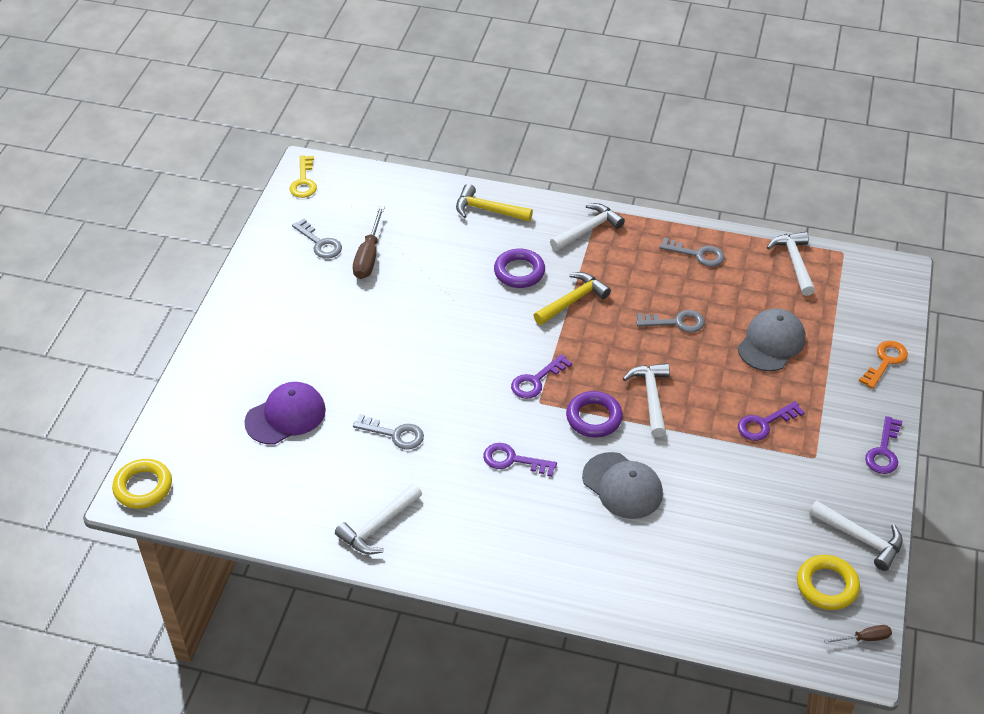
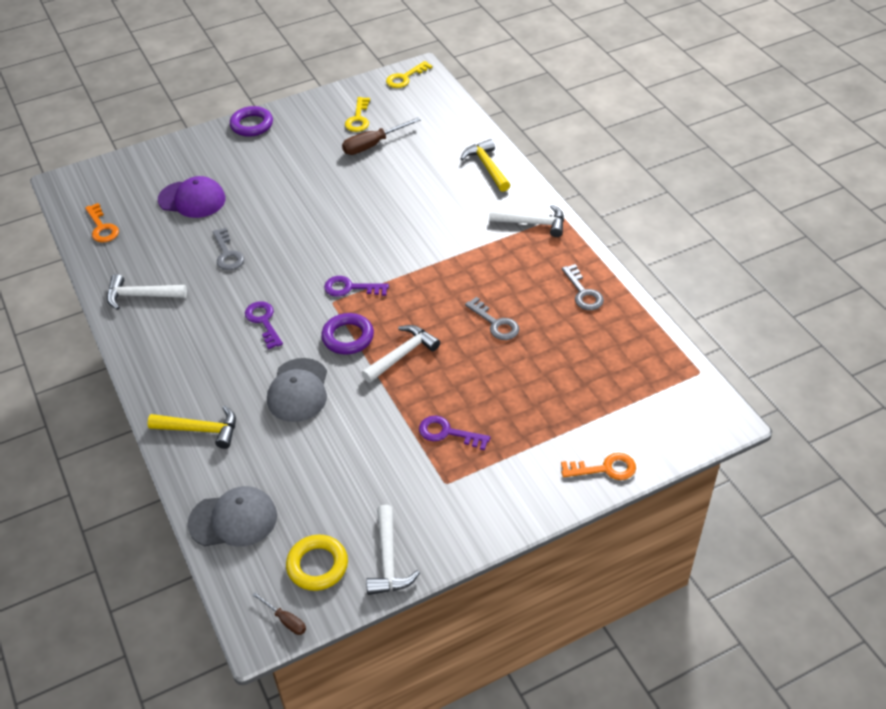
camera: 50 degrees right, 0 degrees up
(143, 487) = (75, 182): yellow ring -> none
(241, 503) = (102, 227): none -> orange key
(320, 243) = (358, 119): grey key -> yellow key
(519, 272) = (446, 217): purple ring -> purple ring (252, 125)
(573, 300) = (451, 259): yellow hammer -> yellow hammer (201, 430)
(771, 343) = (540, 387): grey cap -> grey cap (233, 519)
(794, 262) = (648, 350): white hammer -> none
(883, 451) = (500, 523): purple key -> none

